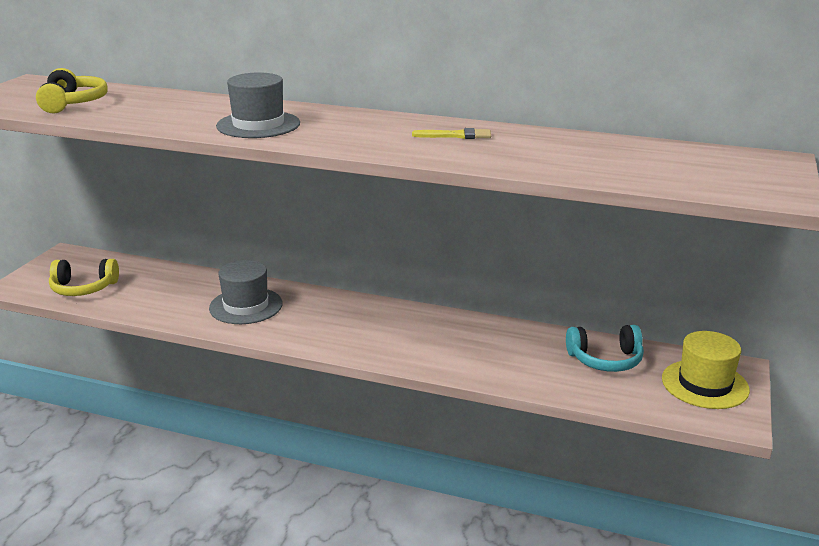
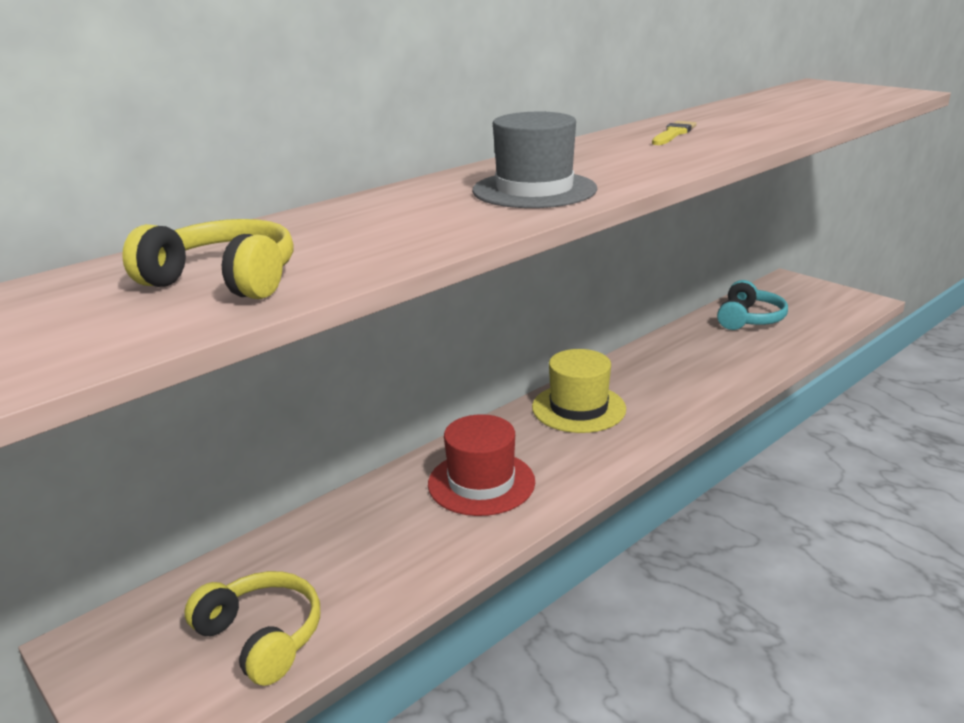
camera: 60 degrees left, 0 degrees up
(83, 288) = (262, 637): yellow headphones -> yellow headphones turned 75 degrees counterclockwise
(246, 306) = (481, 483): grey hat -> red hat
(705, 384) = (807, 296): yellow hat -> yellow hat (578, 408)

